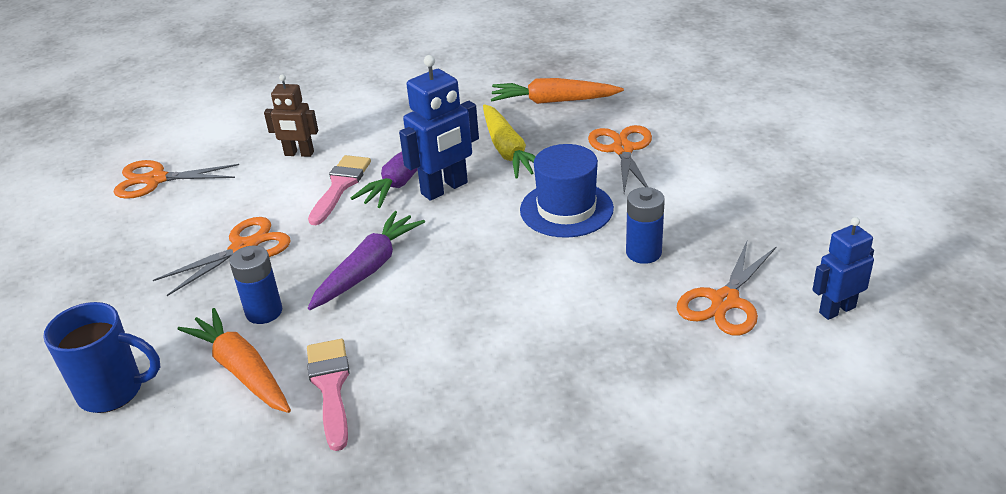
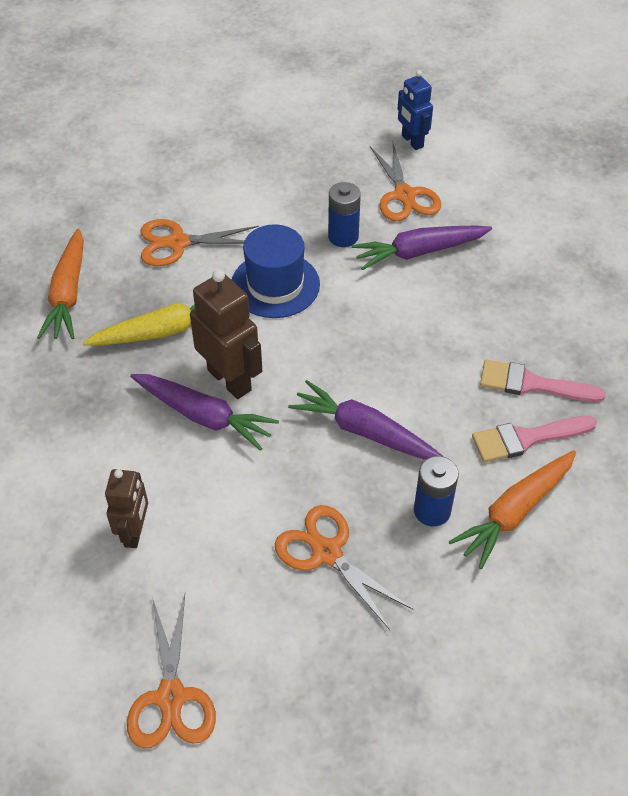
camera: 95 degrees left, 15 degrees up
(113, 391) = (556, 620): blue mug -> none
(340, 186) = (213, 477): pink brush -> pink brush (532, 384)
(444, 188) = (230, 380): blue robot -> brown robot
(623, 311) = (419, 252): none -> purple carrot
(725, 301) = (404, 195): orange scissors -> orange scissors turned 45 degrees clockwise

